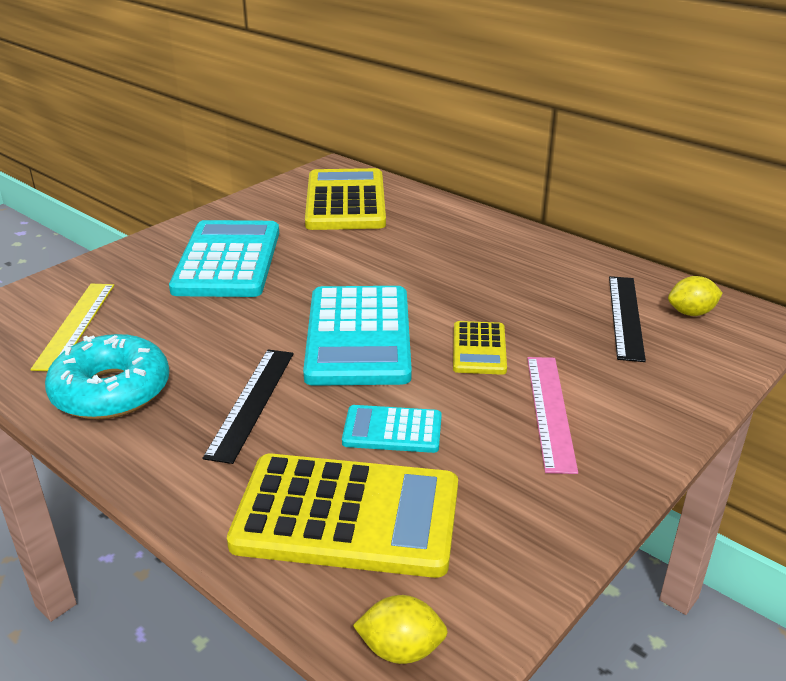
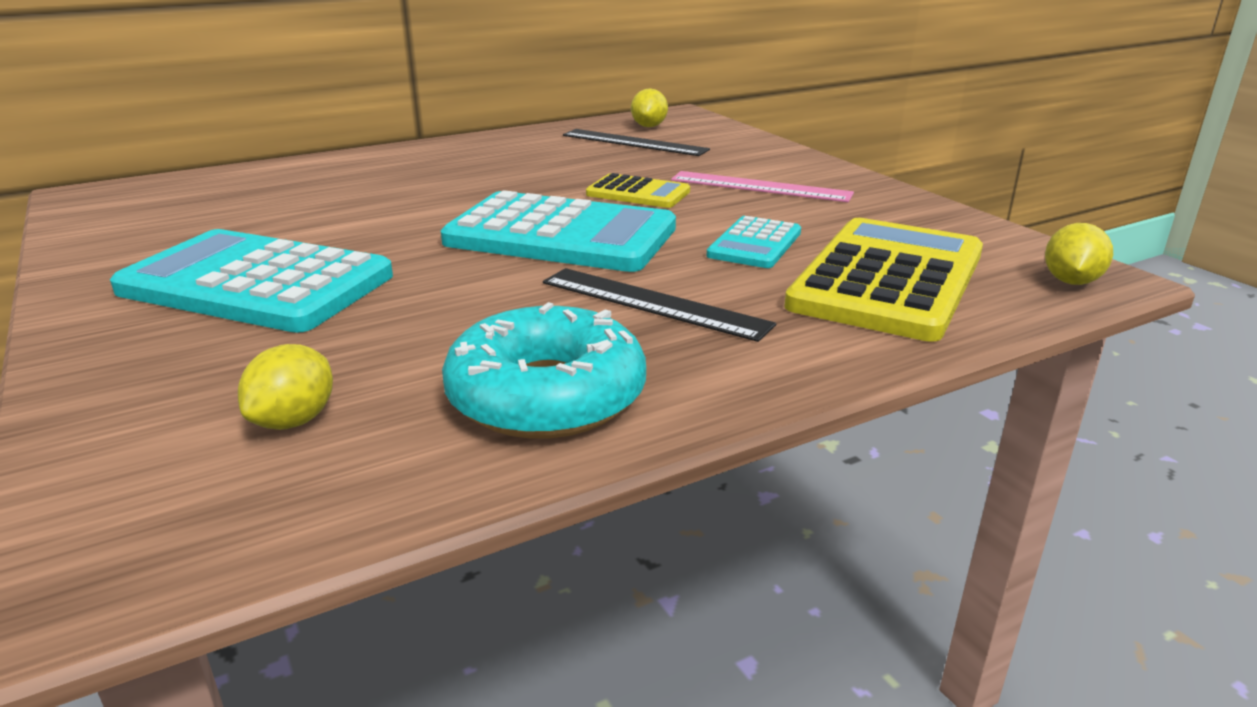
camera: 70 degrees left, 5 degrees down
(76, 325) = (294, 420): yellow ruler -> yellow lemon
(345, 201) = (207, 200): yellow calculator -> none

